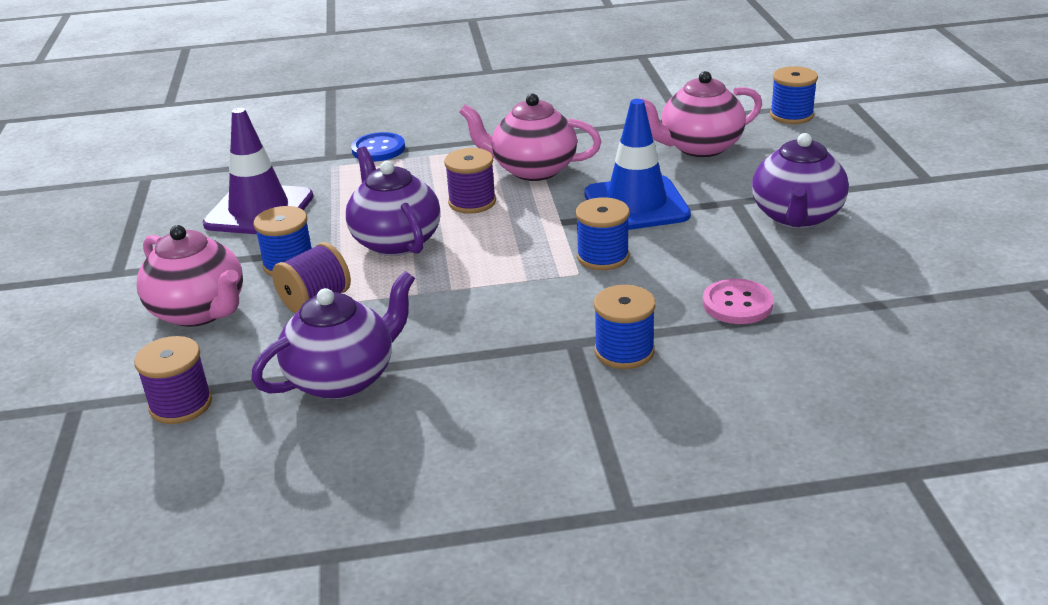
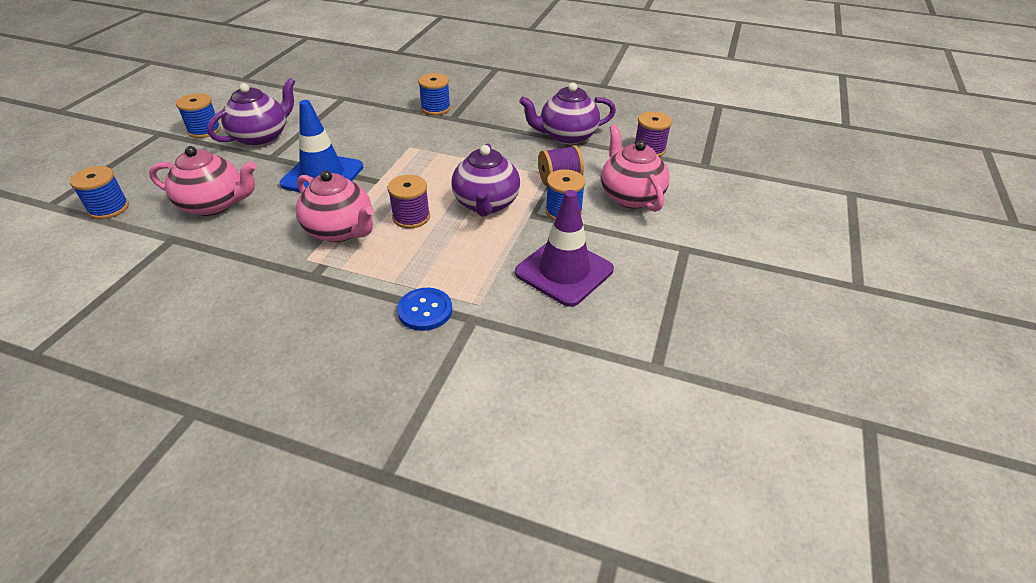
camera: 155 degrees left, 10 degrees up
(603, 257) = (386, 151): blue spool -> blue spool (204, 130)
(737, 304) = (362, 109): pink button -> none

